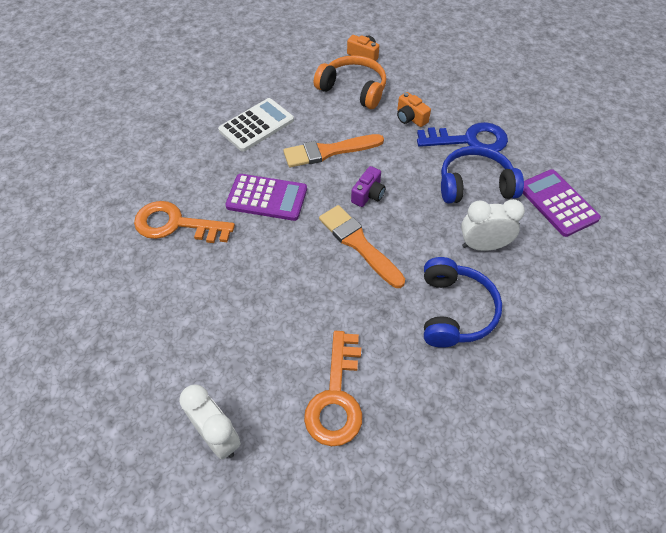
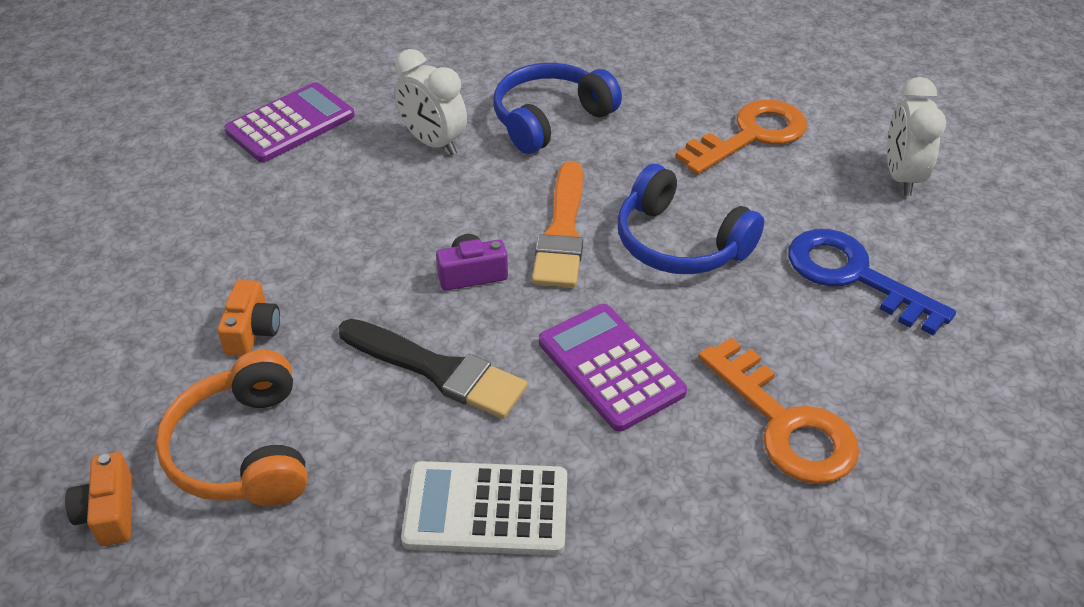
camera: 135 degrees left, 10 degrees down
(328, 151) = (438, 370): orange brush -> black brush
(469, 140) = (243, 245): blue key -> blue key (854, 276)
(475, 185) = (334, 196): blue headphones -> blue headphones (679, 243)
(557, 203) = (290, 123): purple calculator -> purple calculator turned 150 degrees counterclockwise

